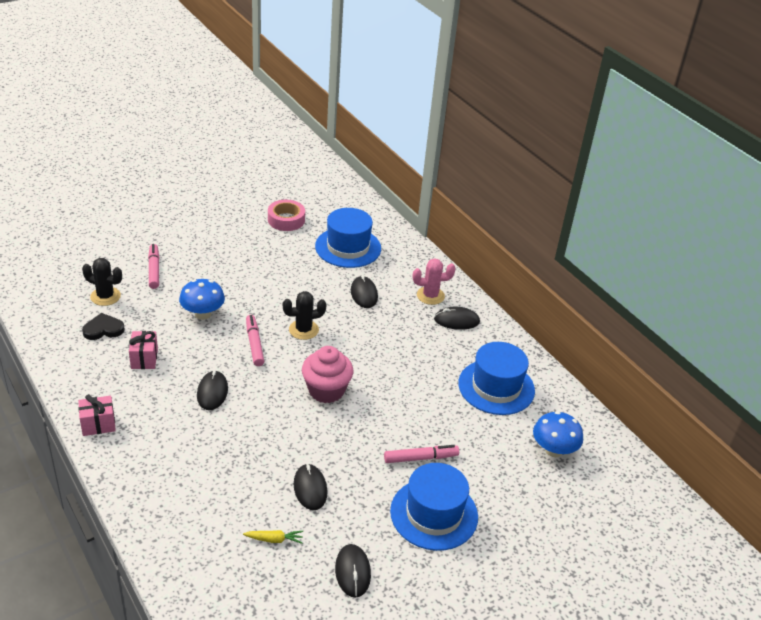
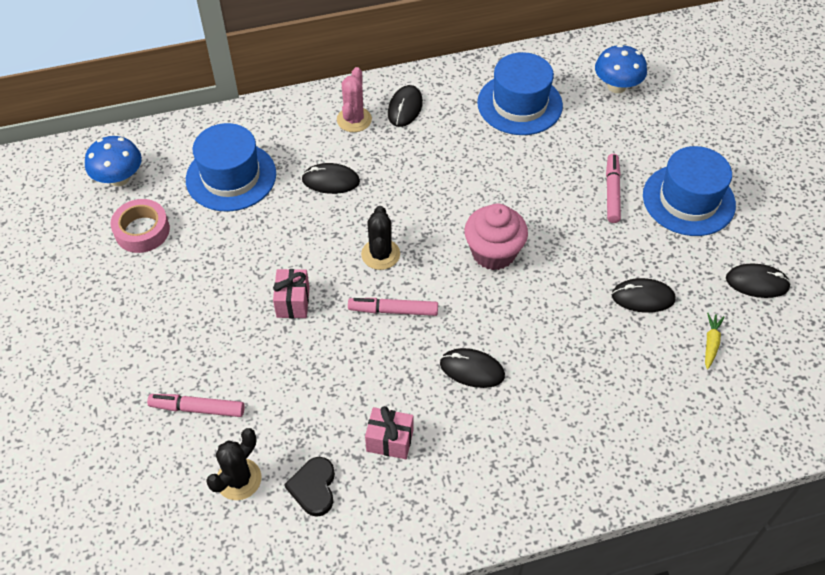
camera: 70 degrees left, 15 degrees up
(98, 424) = (505, 508): pink gift -> pink gift (293, 302)
(203, 314) = (317, 360): blue mushroom -> blue mushroom (119, 178)

